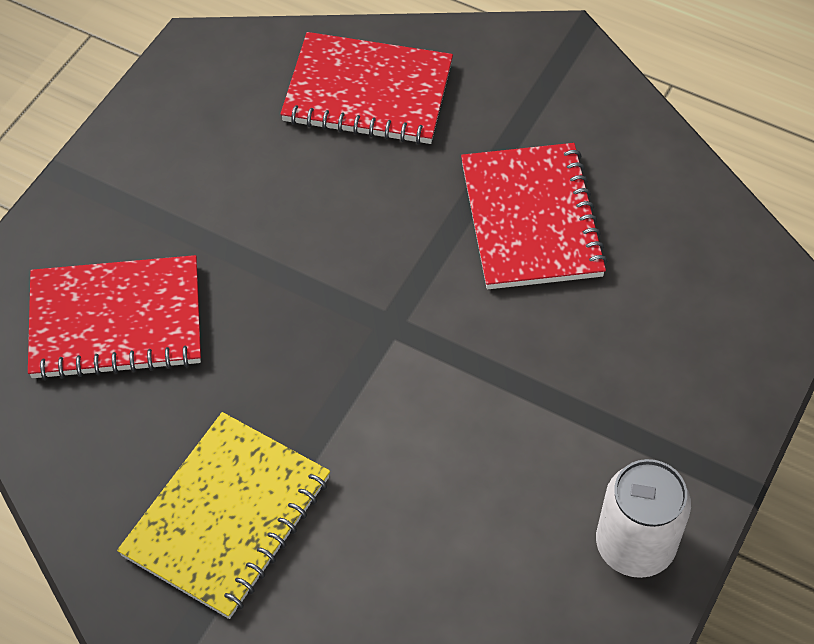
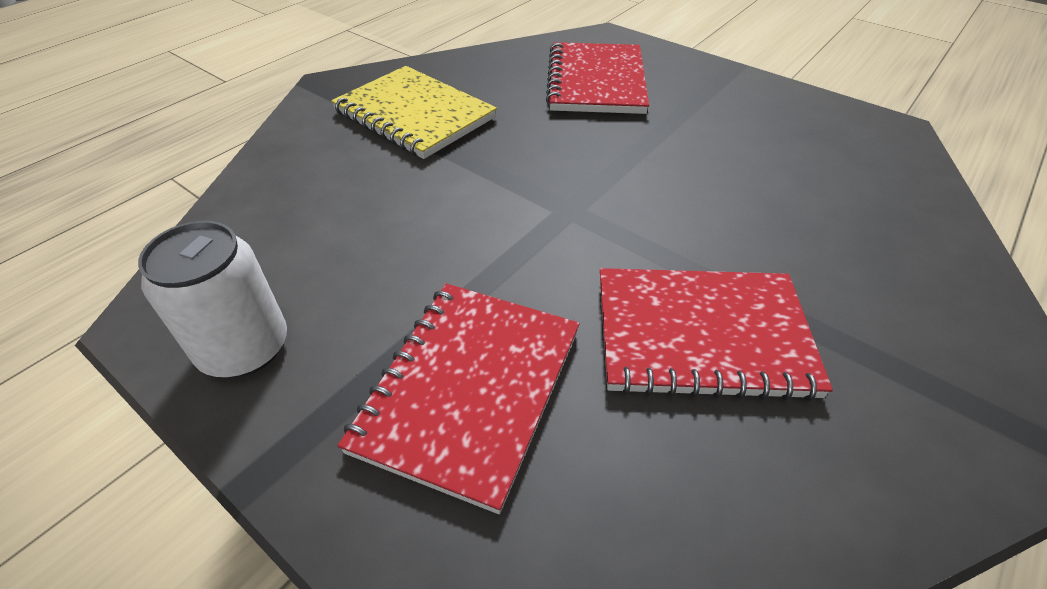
camera: 100 degrees right, 10 degrees down
(367, 93) = (872, 225): red notebook -> red notebook (468, 389)

